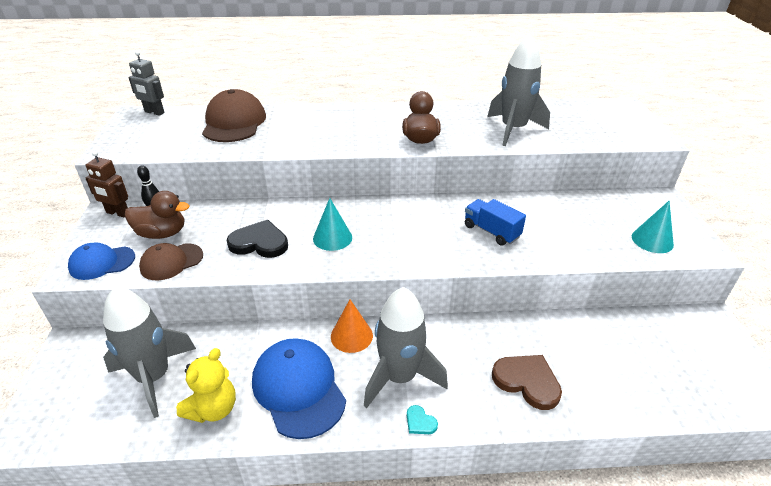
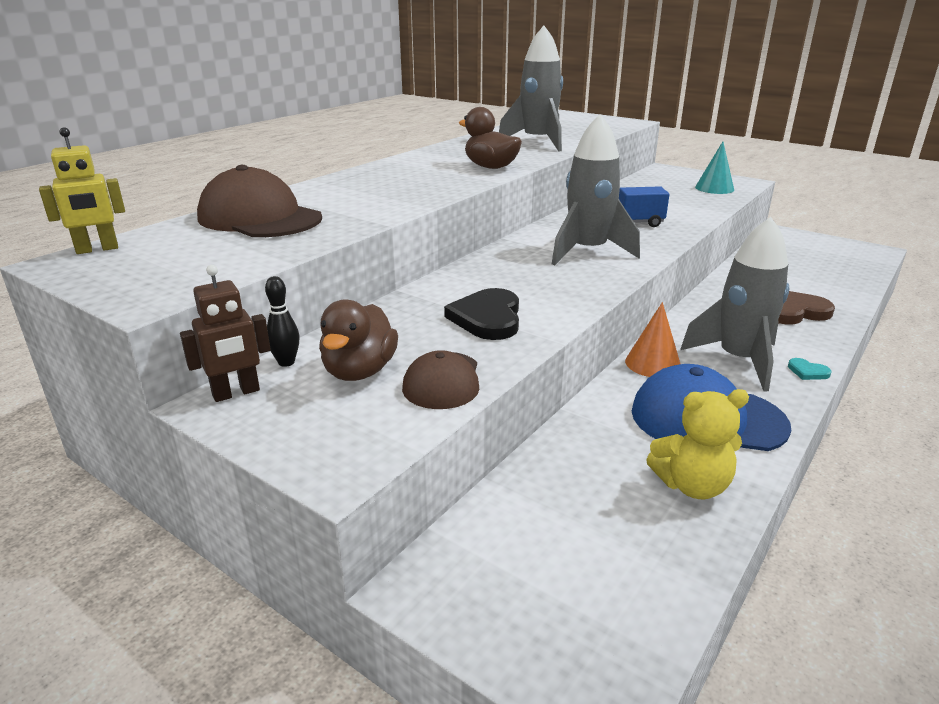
camera: 50 degrees left, 10 degrees down
(102, 263) = (358, 435): blue cap -> none
(154, 112) = (97, 249): grey robot -> yellow robot
(154, 377) = (587, 518): grey rocket -> grey rocket (587, 252)
(162, 233) = (359, 371): brown duck -> brown duck turned 150 degrees clockwise
(213, 409) = (692, 485): yellow teddy bear -> yellow teddy bear turned 105 degrees clockwise
(259, 243) = (487, 318): black heart -> black heart turned 45 degrees counterclockwise
(332, 238) = (539, 281): turquoise cone -> none
(420, 422) = (807, 371): turquoise heart -> turquoise heart turned 45 degrees clockwise

